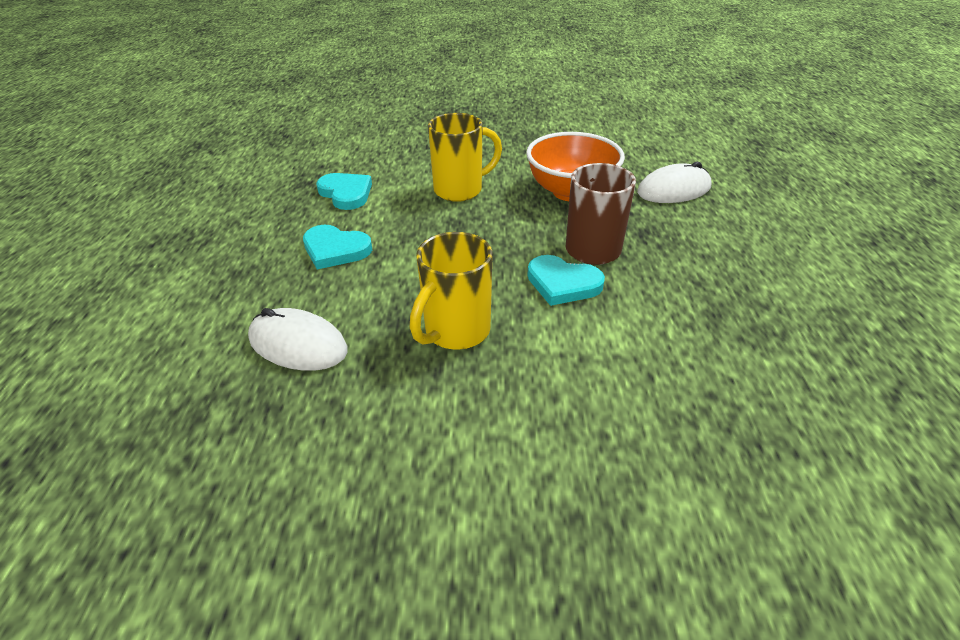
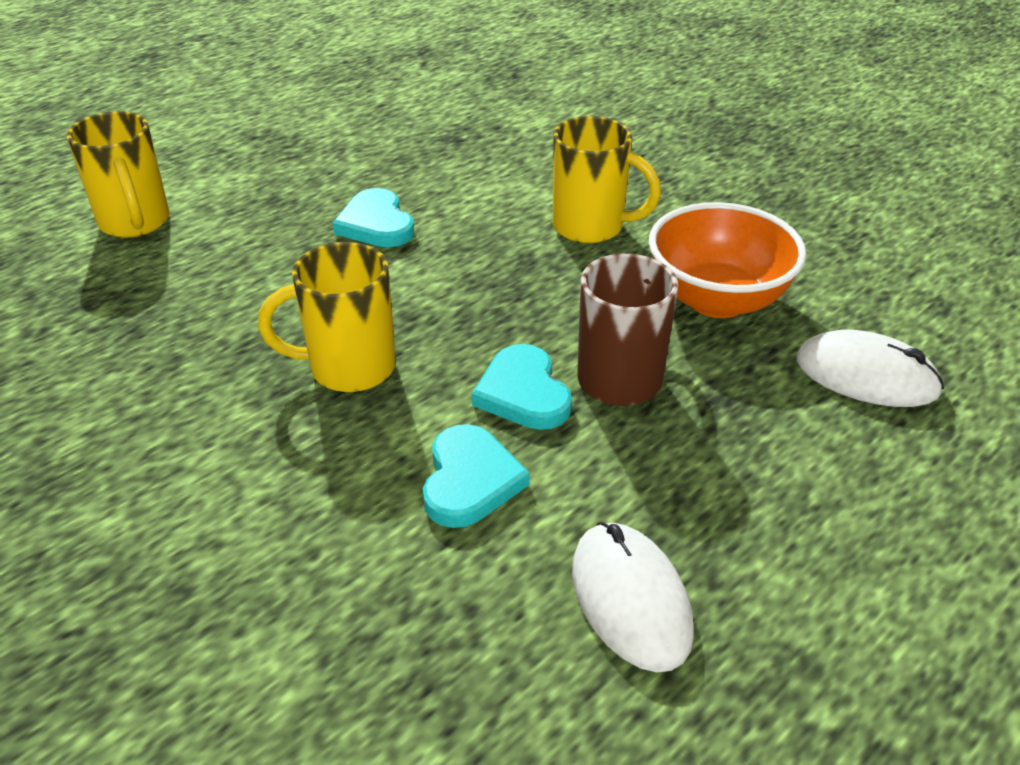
camera: 45 degrees right, 0 degrees up
(144, 344) = (135, 223): none -> yellow mug
(298, 344) = (223, 293): white mouse -> white mouse (630, 599)
(346, 193) = (473, 170): turquoise heart -> turquoise heart (470, 480)

